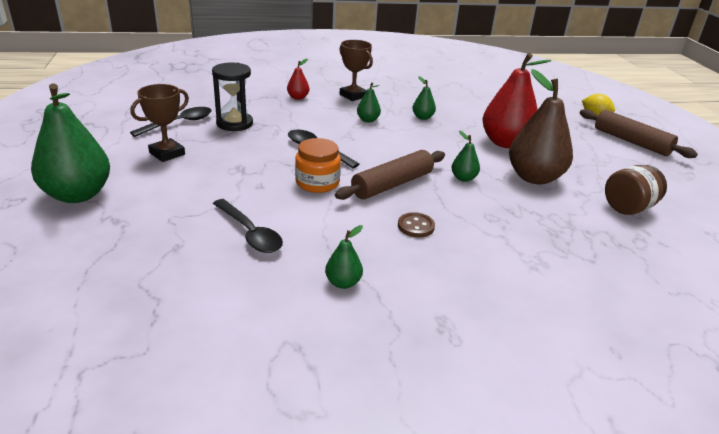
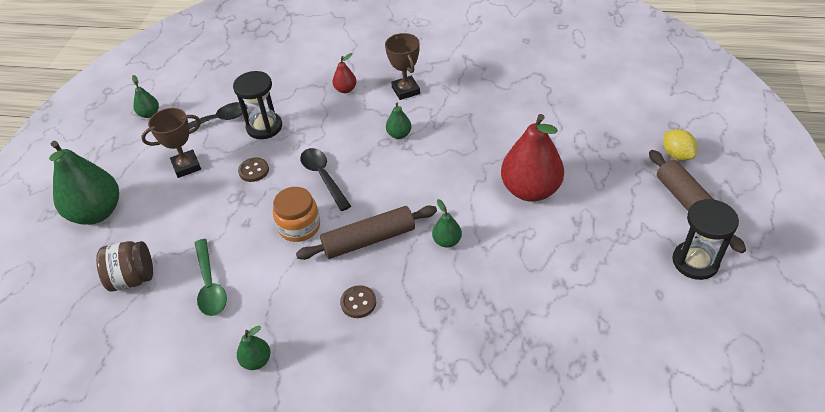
camera: 25 degrees right, 15 degrees up
(243, 151) = (254, 170): none -> brown button
(250, 233) = (210, 285): black spoon -> green spoon
(422, 117) = (461, 136): green pear -> green pear (149, 114)
(534, 177) = (525, 251): brown pear -> none
(628, 208) = (601, 315): brown jar -> brown jar (133, 278)
(664, 170) = (695, 262): none -> black hourglass

